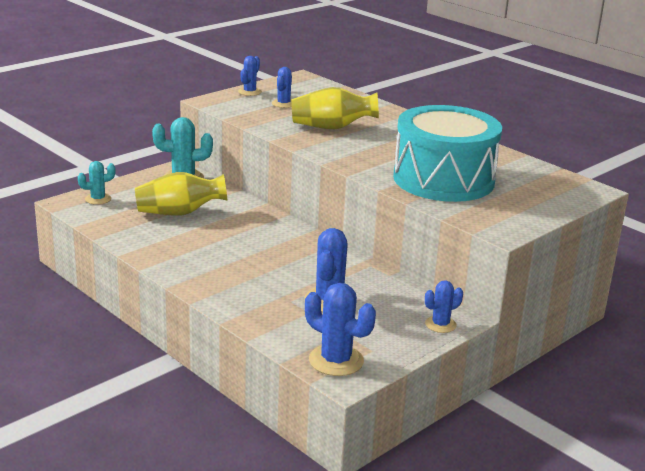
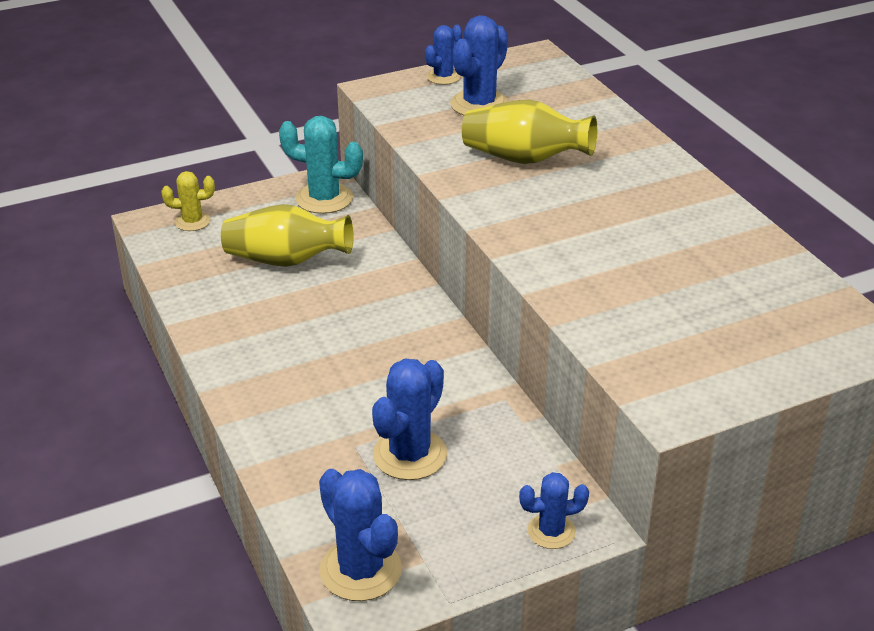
camera: 20 degrees right, 10 degrees up
(98, 199) = (192, 221): turquoise cactus -> yellow cactus
(283, 104) = (479, 104): blue cactus -> blue cactus, size x1.65
(443, 179) = (637, 285): turquoise drum -> none

